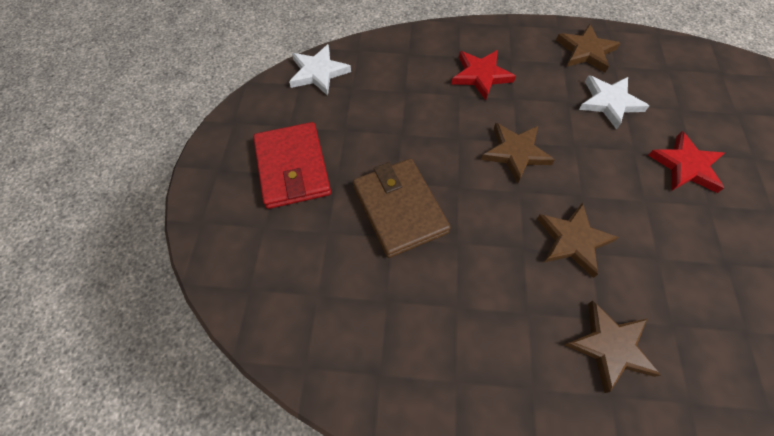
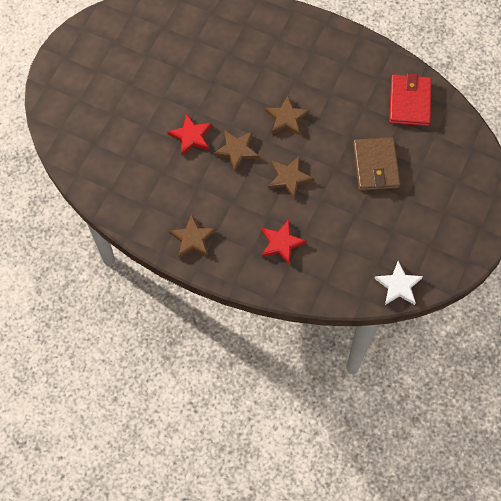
camera: 160 degrees left, 5 degrees up
(292, 168) = (433, 213): red wallet -> red wallet (409, 102)
(609, 102) = (206, 192): white star -> none
(610, 346) = (299, 68): brown star -> brown star (236, 150)

